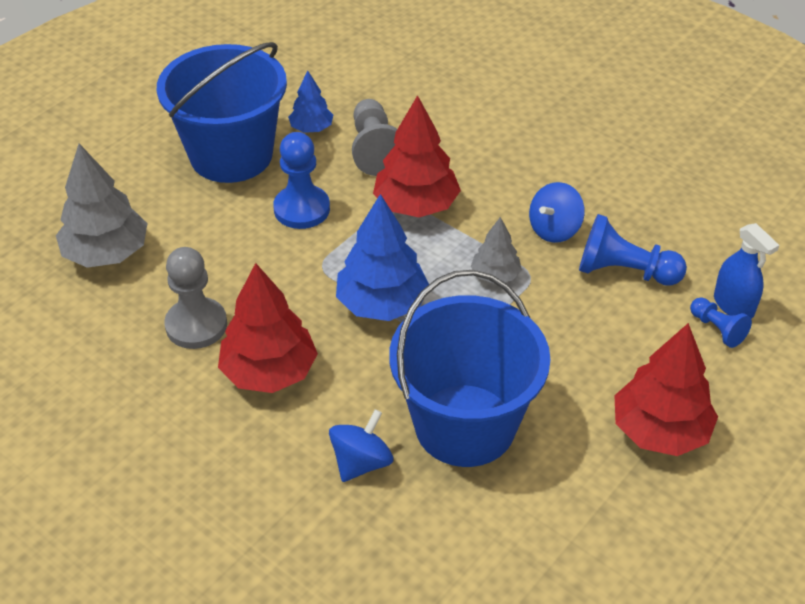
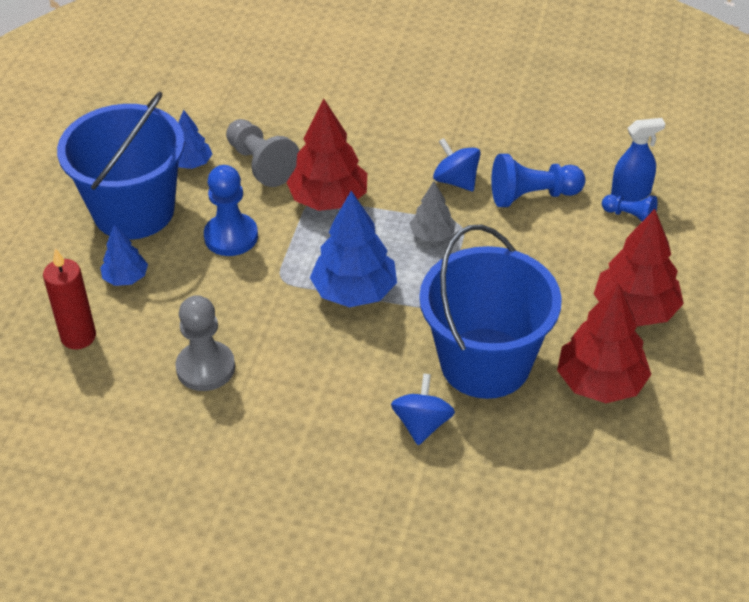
camera: 25 degrees left, 0 degrees up
(106, 253) = (78, 337): grey tree -> red candle
(183, 214) = (126, 278): none -> blue tree
(269, 372) = (296, 383): red tree -> red tree (600, 383)
(554, 229) = (456, 181): blue spinning top -> blue spinning top turned 120 degrees clockwise
(733, 305) = (631, 193): blue spray bottle -> blue spray bottle turned 45 degrees counterclockwise

